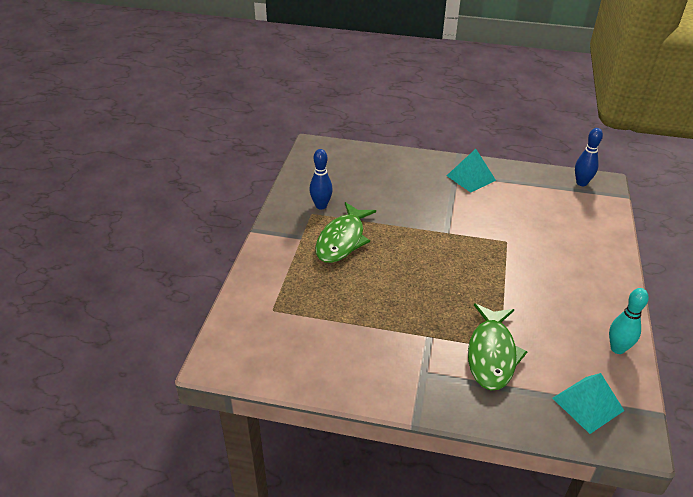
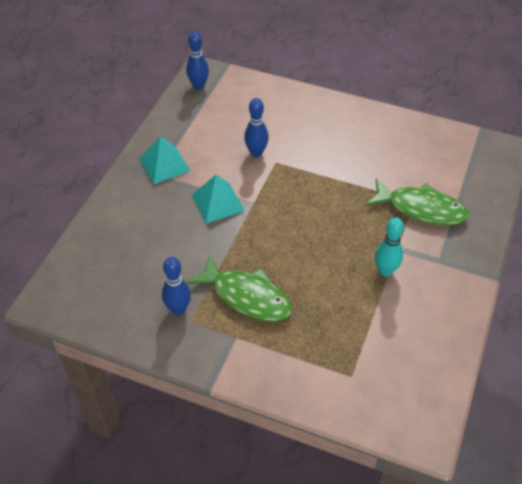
camera: 80 degrees left, 10 degrees up
(512, 228) = (256, 153): none -> blue bowling pin
(587, 404) = (474, 164): turquoise pyramid -> turquoise pyramid (217, 203)
(617, 348) = (418, 130): turquoise bowling pin -> turquoise bowling pin (385, 271)

